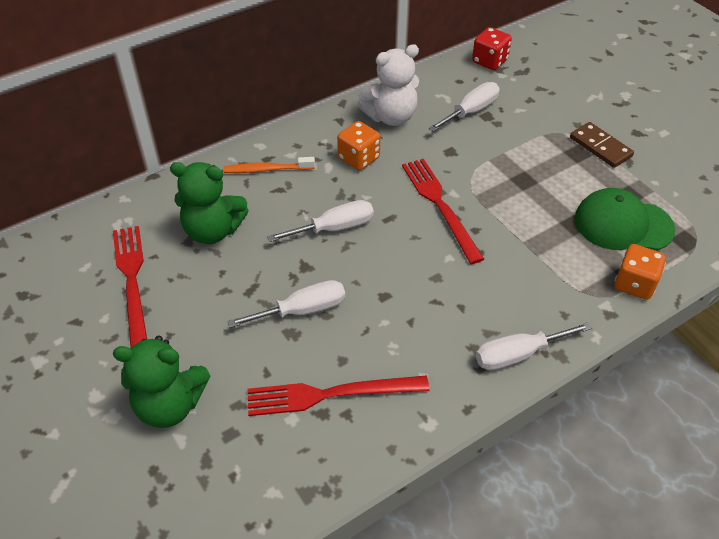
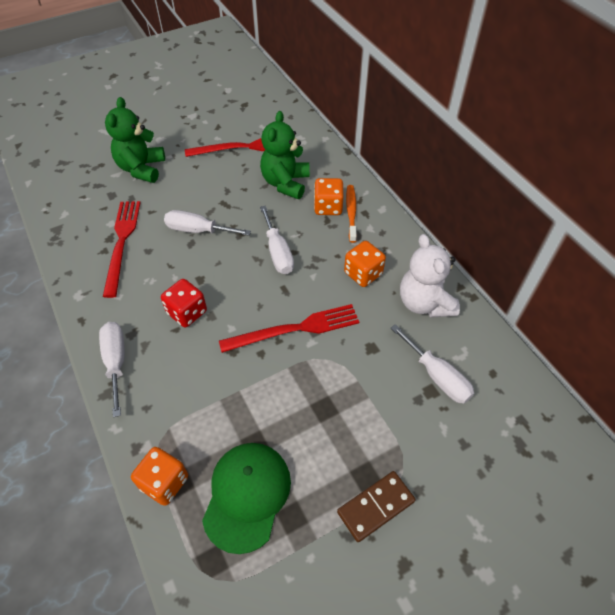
camera: 95 degrees right, 5 degrees up
(257, 189) = (328, 207): none -> orange dice
(302, 310) = (198, 230): white screwdriver -> white screwdriver turned 120 degrees clockwise
(489, 61) = (537, 412): red dice -> red dice (187, 312)

